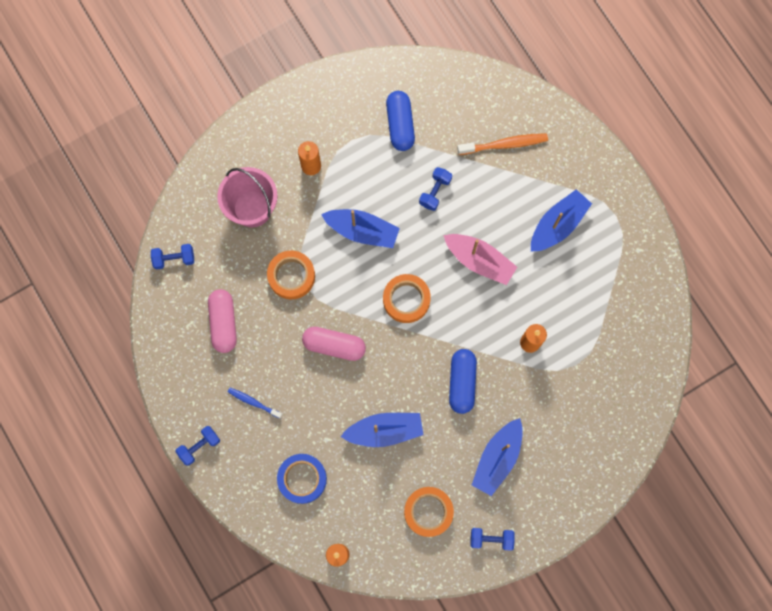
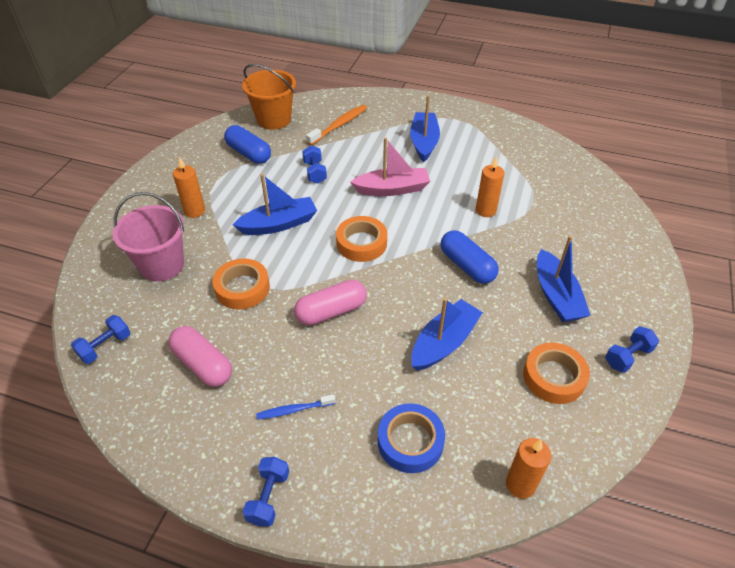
camera: 40 degrees left, 30 degrees down
(455, 91) = (274, 119): none -> orange bucket

